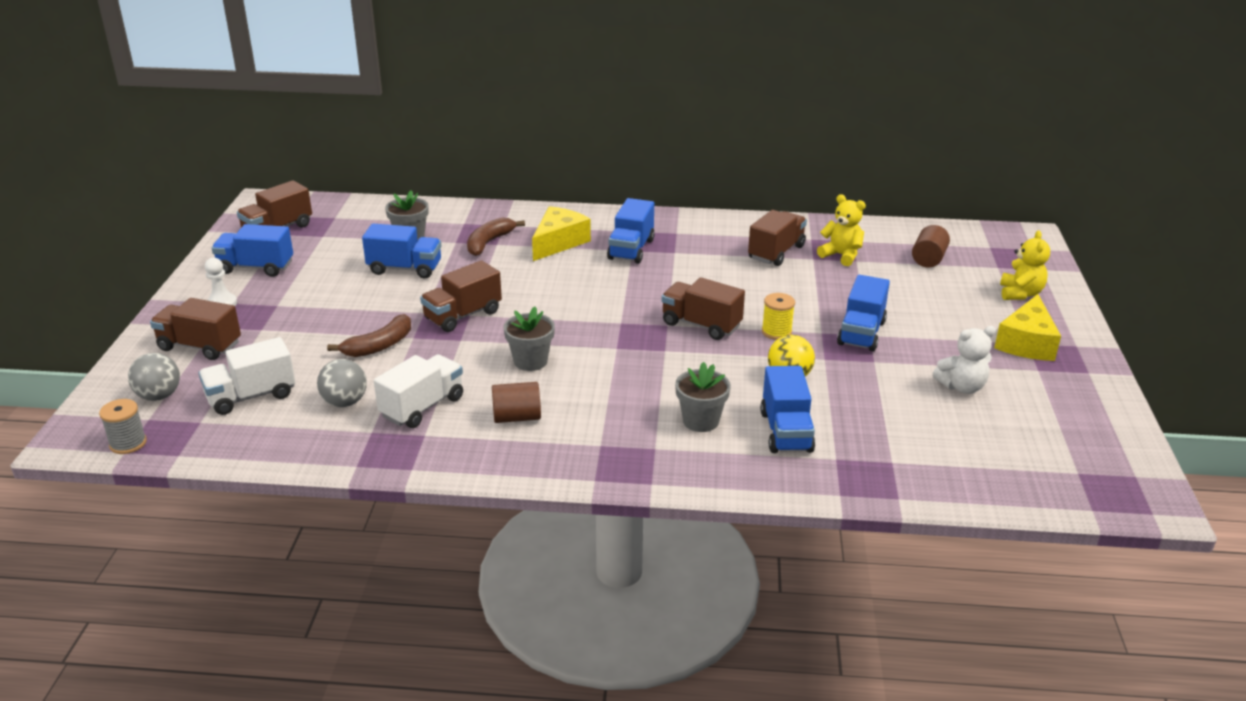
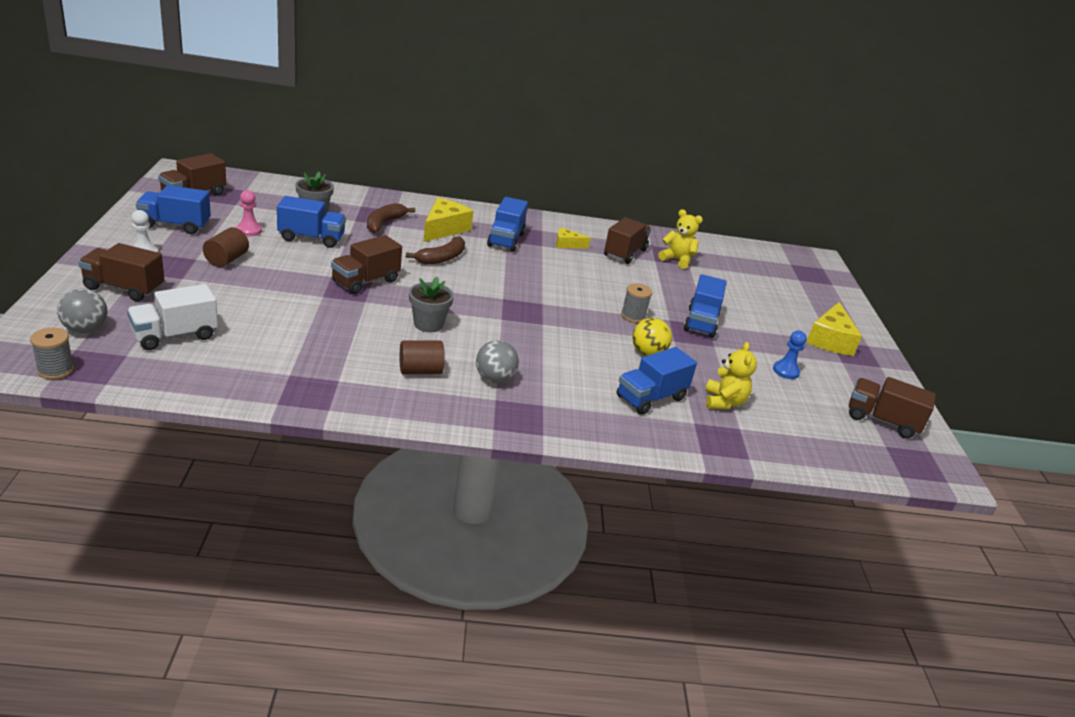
camera: 10 degrees left, 0 degrees up
(336, 266) = (249, 230): none -> pink pawn
(345, 402) = (263, 347): grey ball -> grey ball (494, 379)
(379, 346) = (292, 301): brown banana -> brown banana (442, 258)
(422, 407) = (335, 356): white truck -> none
(700, 421) = (579, 384): grey flower pot -> none
(701, 325) = (570, 305): brown truck -> brown truck (881, 421)
(705, 248) = (567, 244): none -> yellow cheese
(776, 332) = (633, 316): yellow spool -> grey spool
(786, 431) = (651, 398): blue truck -> blue truck turned 60 degrees clockwise
(928, 259) = (745, 269): brown cylinder -> brown cylinder (226, 259)
(962, 387) = (786, 371): white teddy bear -> blue pawn
(1020, 294) = (819, 302): yellow teddy bear -> yellow teddy bear (724, 402)

